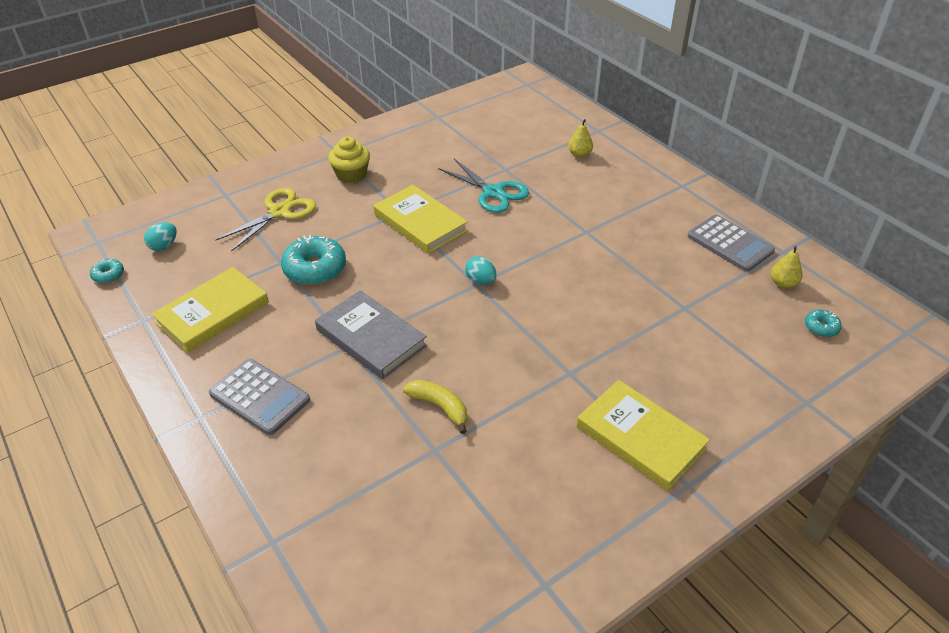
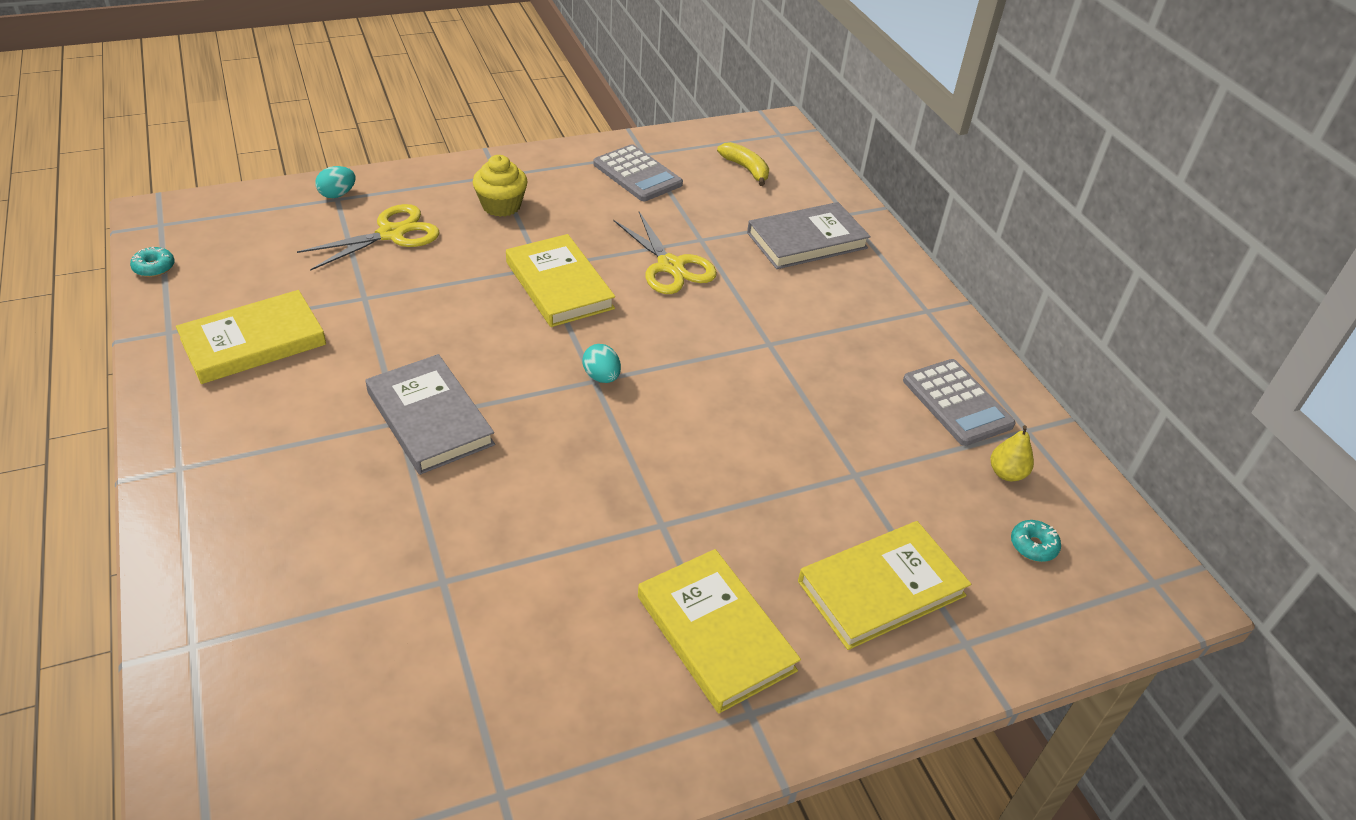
camera: 10 degrees right, 0 degrees up
(164, 246) = (235, 246): turquoise egg -> turquoise egg (337, 194)
(259, 397) = (260, 460): grey calculator -> grey calculator (637, 174)
(315, 268) = (401, 314): turquoise donut -> none
(440, 407) = (474, 527): yellow banana -> yellow banana (746, 169)
(493, 192) = (670, 266): turquoise scissors -> yellow scissors
(579, 155) = (807, 240): yellow pear -> grey book
(736, 380) = (881, 588): none -> yellow book

